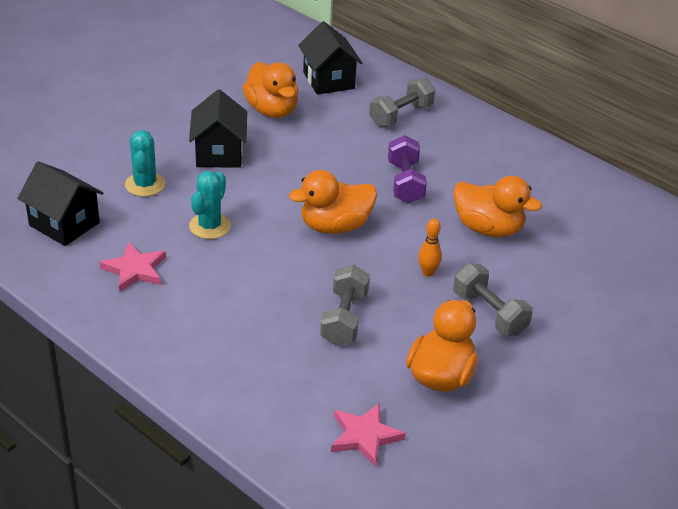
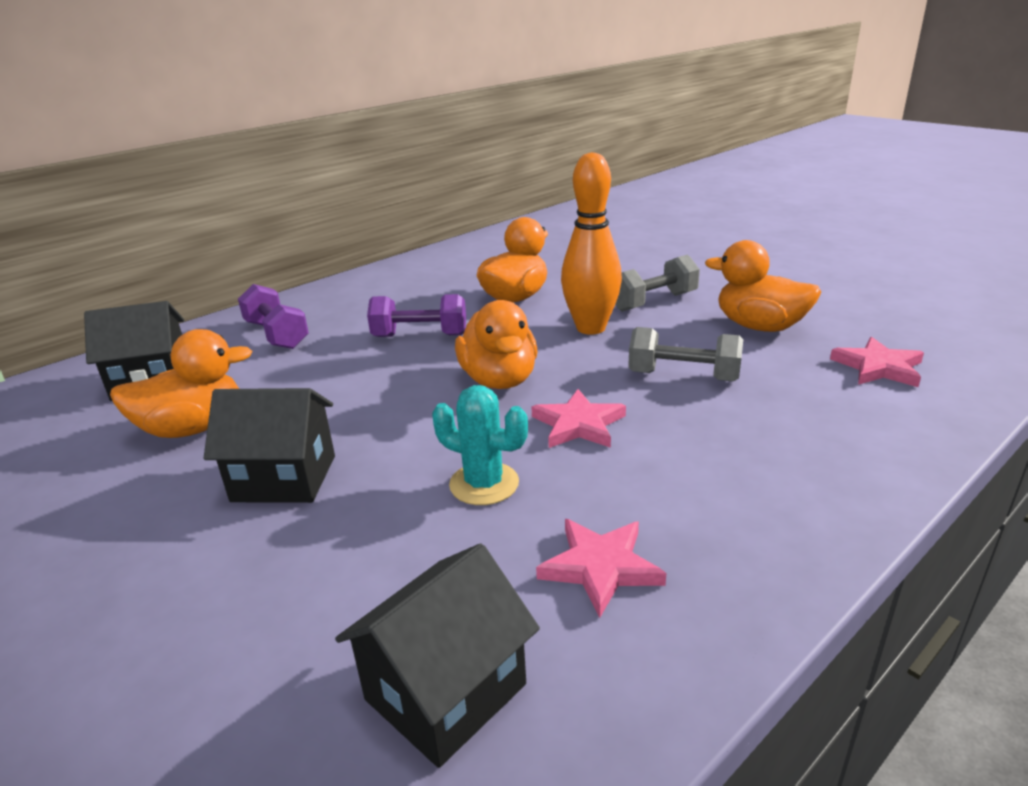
camera: 80 degrees left, 10 degrees down
(145, 184) = (342, 566): turquoise cactus -> none
(274, 264) = (578, 424): none -> pink star
(401, 115) = (277, 335): grey dumbbell -> purple dumbbell
(428, 272) = (591, 328): orange bowling pin -> orange bowling pin, size x2.18

